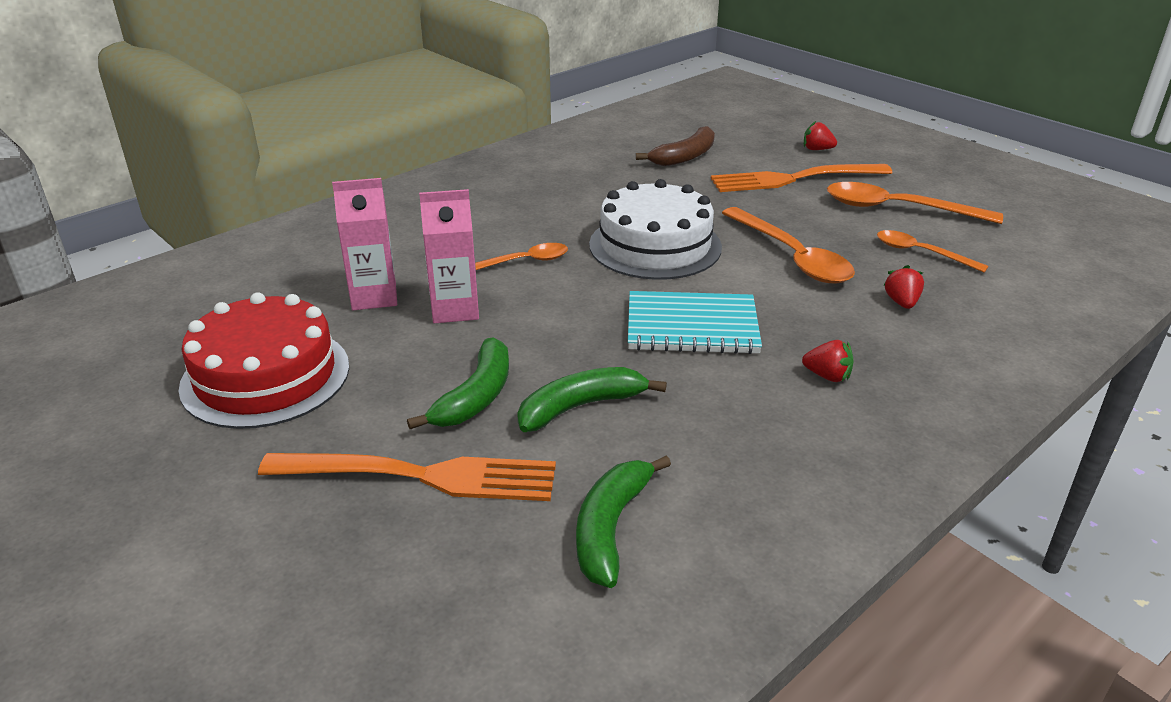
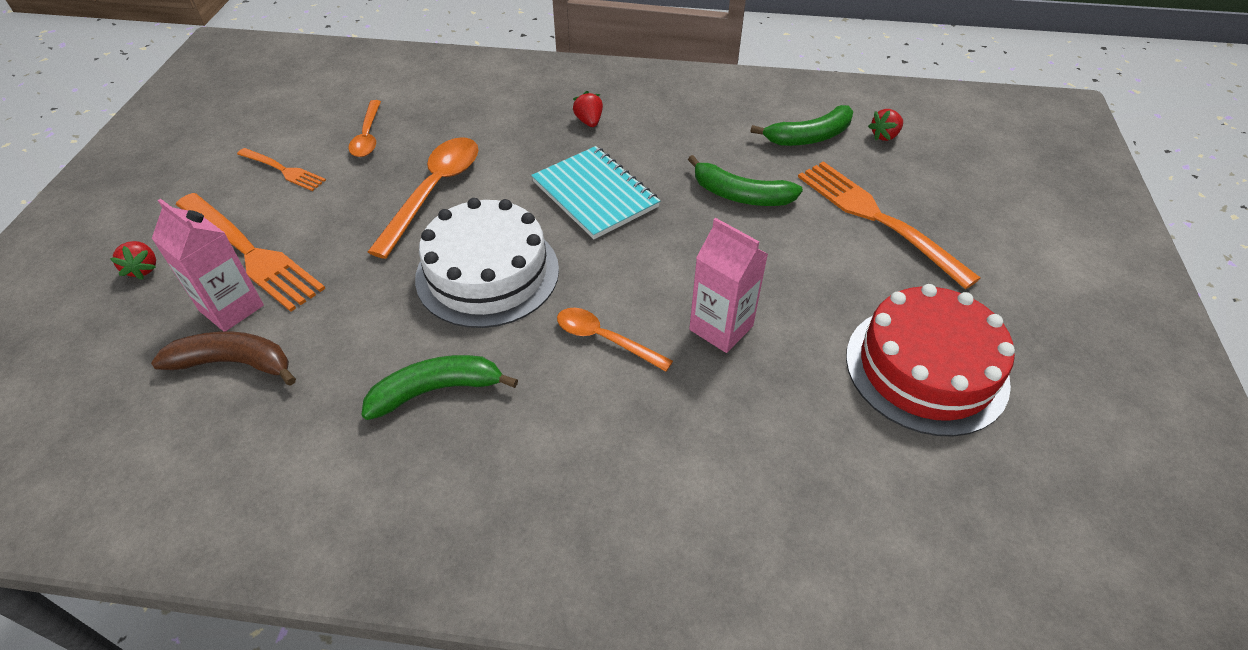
camera: 130 degrees left, 15 degrees up
(374, 297) = (768, 396): pink carton -> pink carton (231, 308)
(476, 396) = (792, 244): green banana -> green banana (436, 390)
(898, 209) = (283, 170): orange spoon -> orange fork
(901, 302) = (461, 123): red strawberry -> red strawberry (884, 136)

